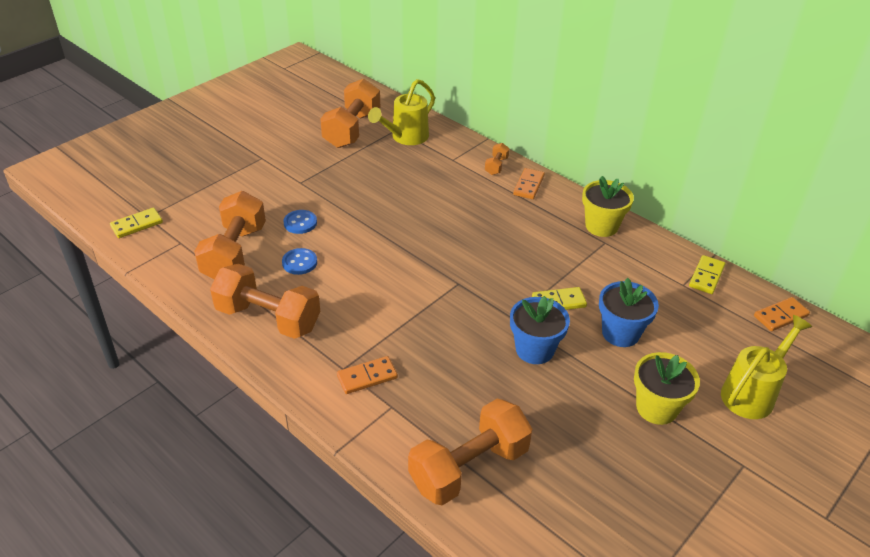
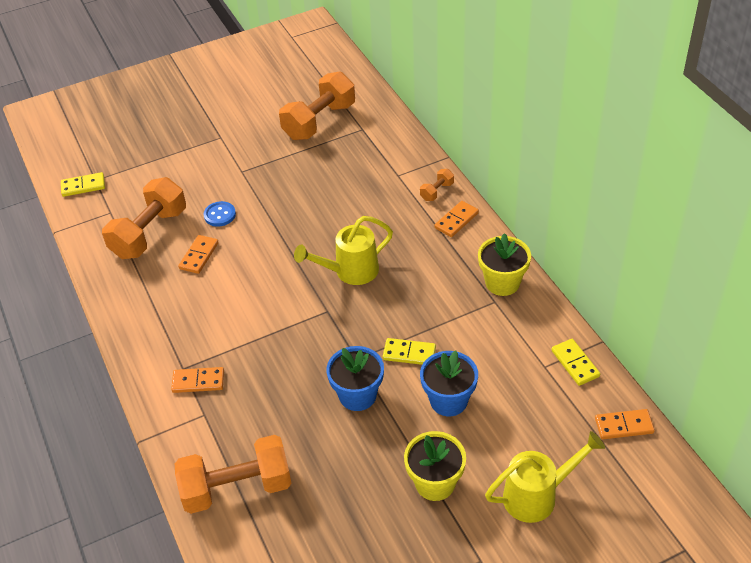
camera: 25 degrees right, 5 degrees up
(268, 318) = (146, 304): orange dumbbell -> none
(299, 262) = (199, 256): blue button -> orange domino
(406, 137) = (366, 140): yellow watering can -> yellow watering can (350, 271)
(706, 276) = (575, 363): yellow domino -> yellow domino turned 75 degrees counterclockwise

